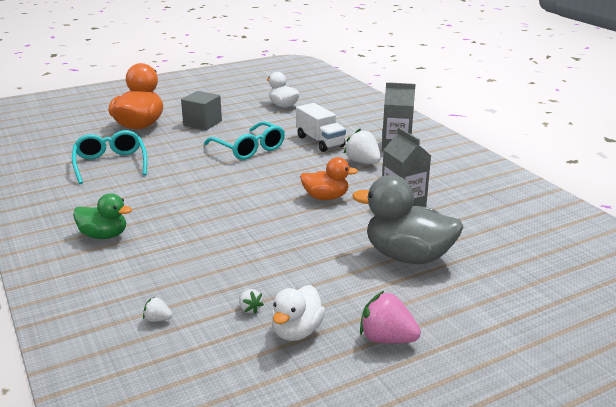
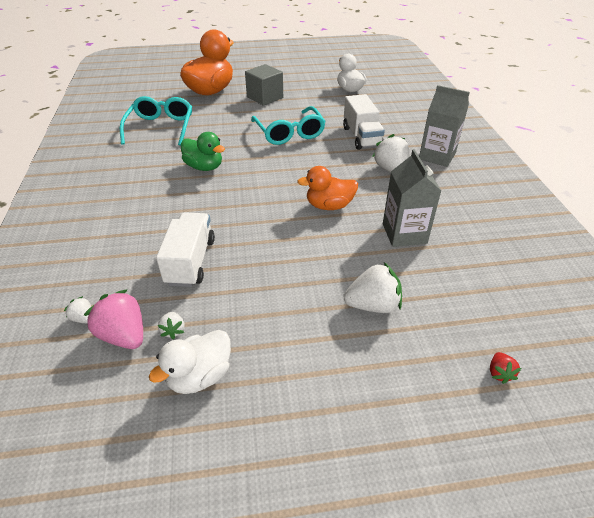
camera: 20 degrees right, 15 degrees up
(104, 235) = (104, 205): green duck -> green duck (204, 167)
(227, 260) = (190, 262): none -> white truck
(326, 197) = (329, 206): orange duck -> orange duck turned 150 degrees clockwise
(387, 339) = (286, 418): pink strawberry -> pink strawberry (124, 335)
(408, 256) = (373, 305): grey duck -> white strawberry
(526, 276) = (499, 373): none -> red strawberry

